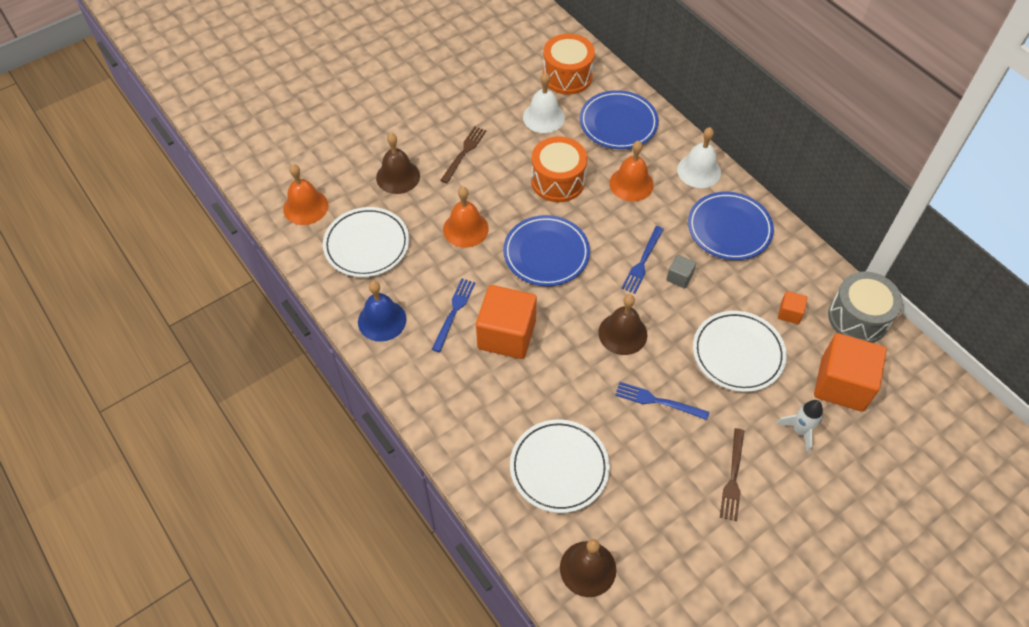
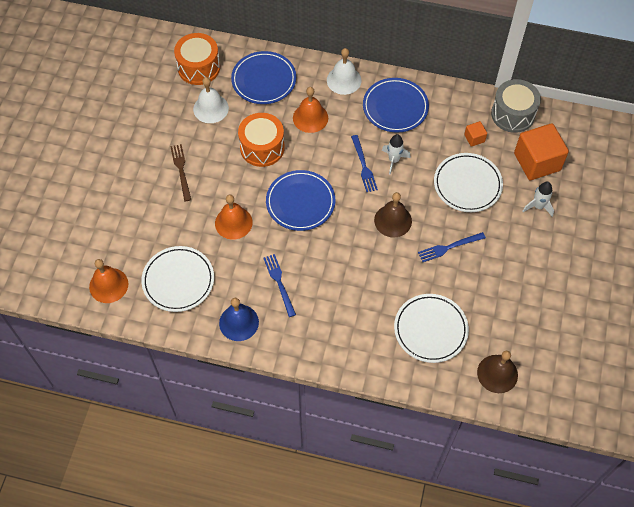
camera: 40 degrees left, 5 degrees up
(398, 176) = (152, 218): brown bell -> none
(506, 335) = (325, 273): orange cube -> none
(679, 277) = (394, 160): grey cube -> white rocket
(733, 477) = (527, 261): brown fork -> none

